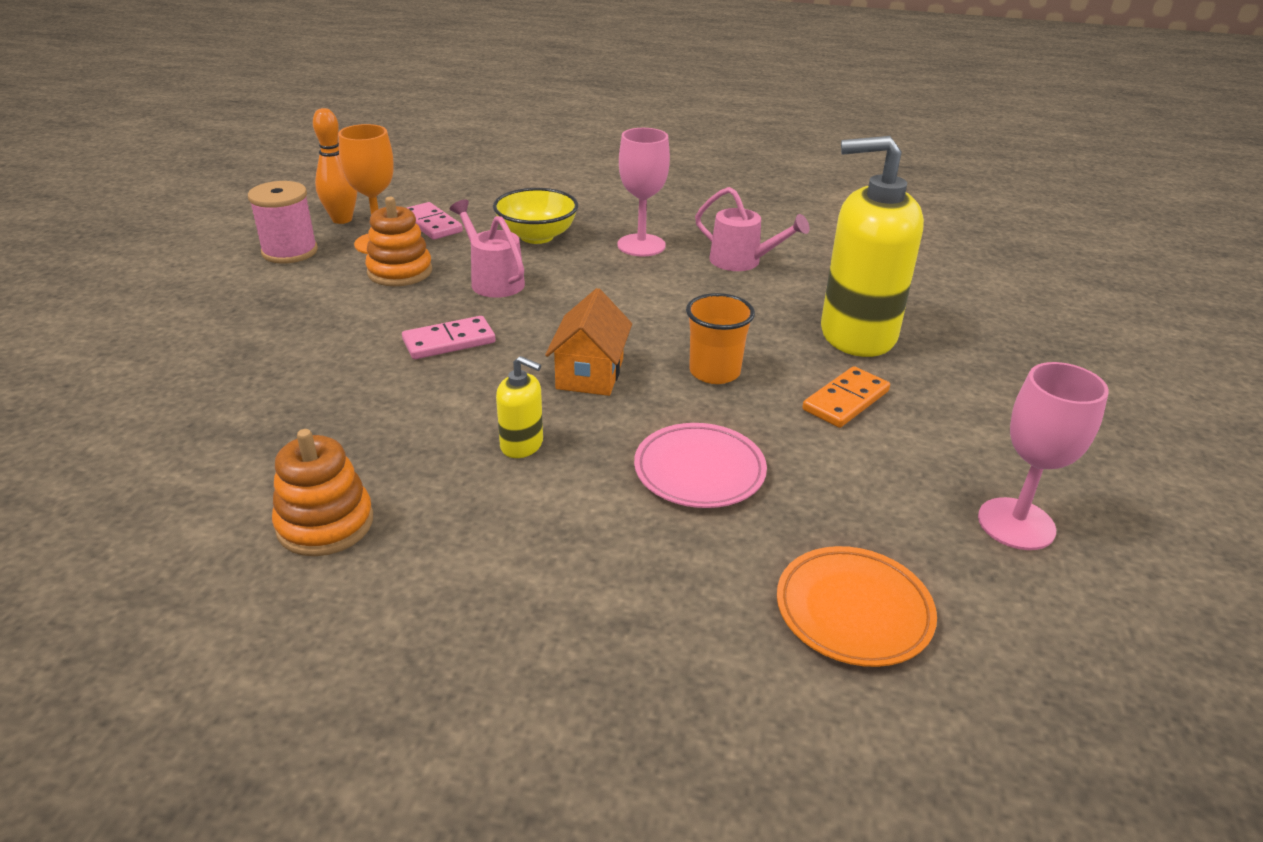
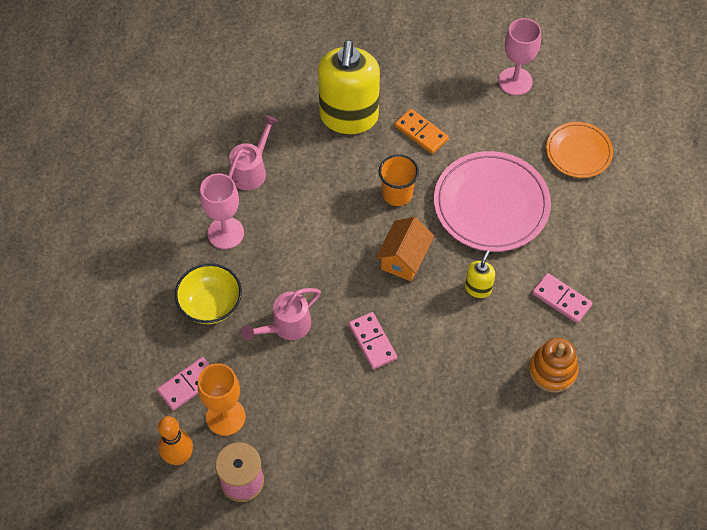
camera: 90 degrees left, 25 degrees up
(400, 272) = (274, 392): orange stacking toy -> none
(476, 549) = (561, 299): none -> pink domino
(590, 374) = (404, 259): orange house -> orange house turned 75 degrees counterclockwise
(699, 471) = (491, 205): pink plate -> pink plate, size x1.71

